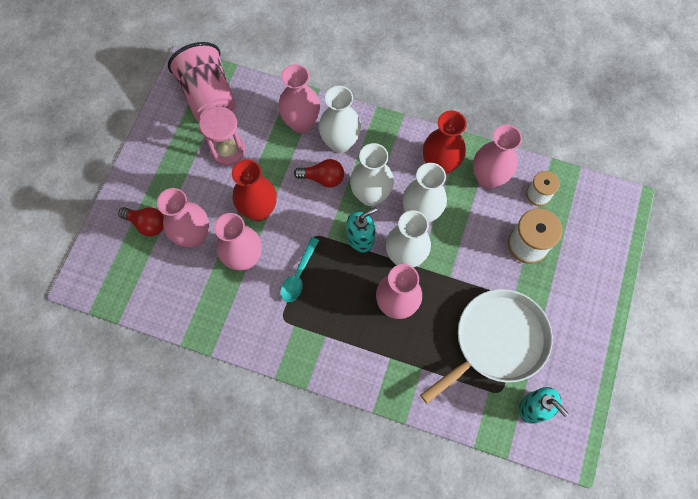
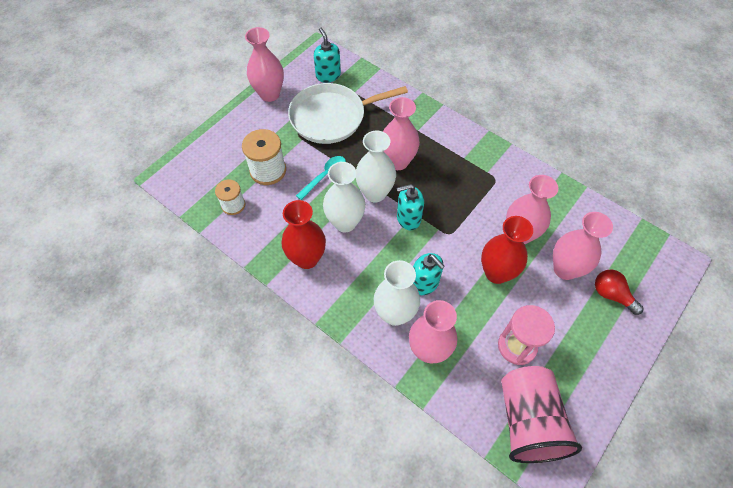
camera: 160 degrees left, 10 degrees down
(299, 275) = (473, 207): turquoise spoon -> turquoise spoon (324, 176)
(323, 178) = (424, 283): red light bulb -> turquoise soap dispenser
(370, 195) = (384, 252): white vase -> none
(488, 178) = (268, 232): pink vase -> pink vase (269, 94)

